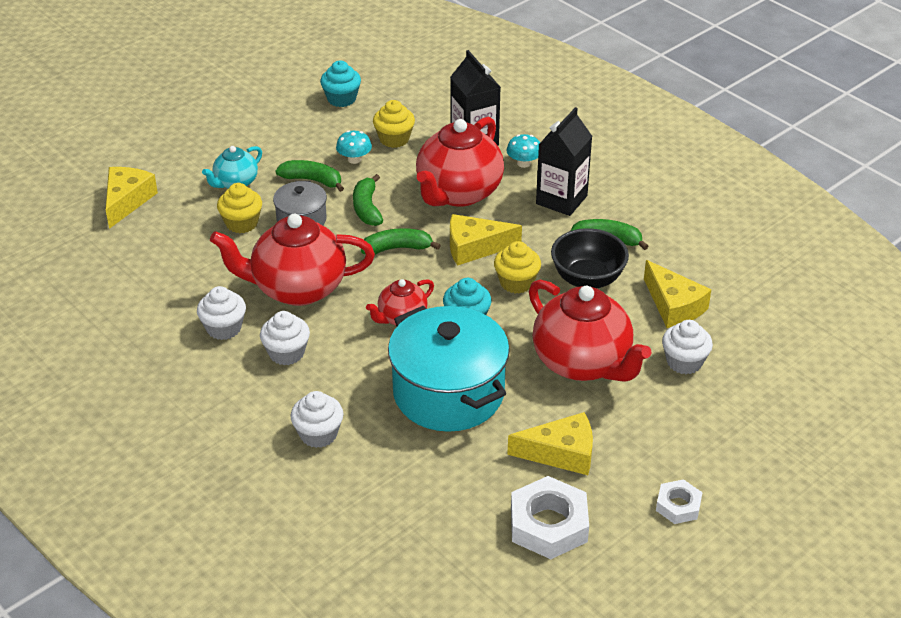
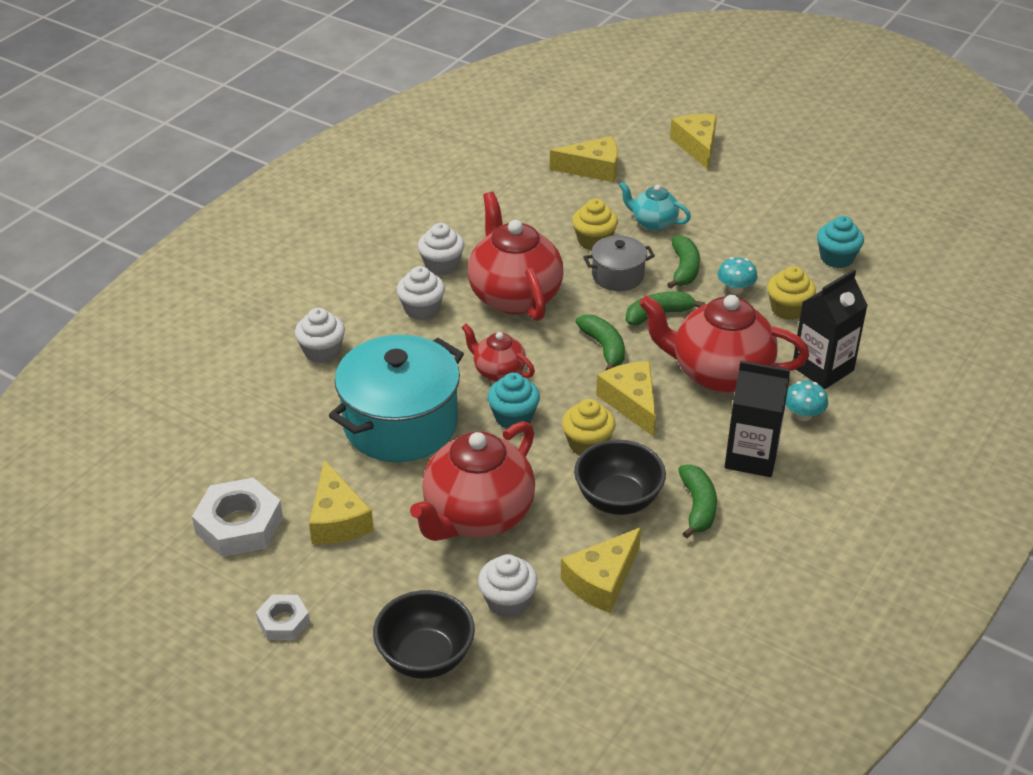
camera: 75 degrees right, 0 degrees up
(133, 132) = (697, 146): none -> yellow cheese
(735, 420) = (425, 657): none -> black bowl

